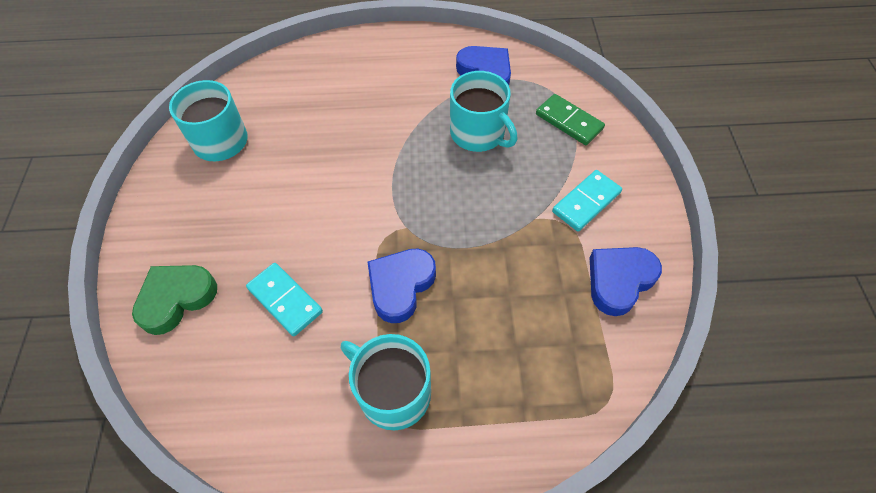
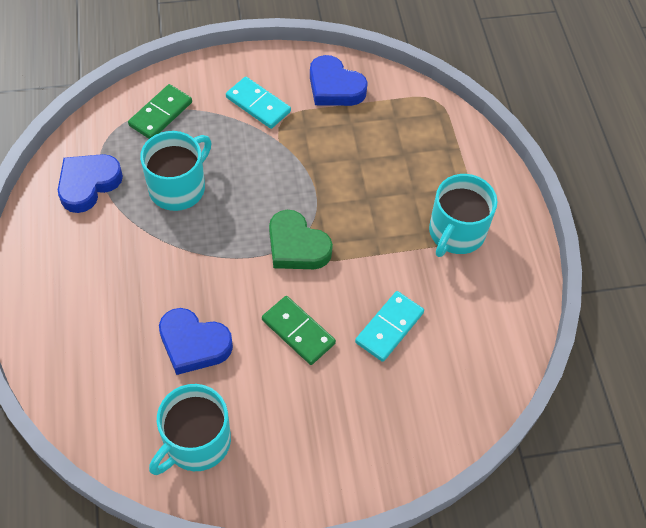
camera: 100 degrees left, 0 degrees up
(176, 299) = (403, 425): green heart -> green heart (296, 246)
(301, 218) = (298, 332): none -> green domino
(400, 286) = (361, 237): blue heart -> blue heart (194, 344)

